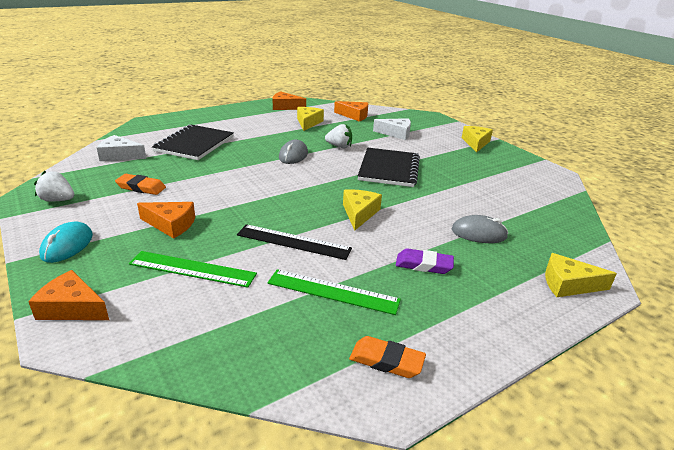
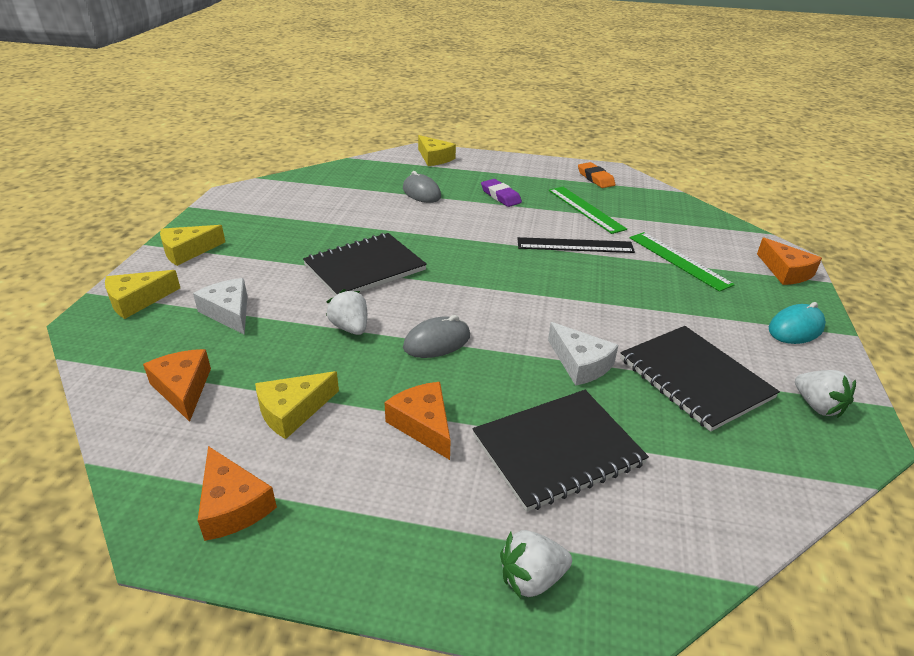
camera: 135 degrees left, 5 degrees up
(119, 155) = (711, 482): white cheese -> white cheese (580, 363)
(141, 187) = (694, 378): orange eraser -> black notebook
(171, 224) = (678, 307): orange cheese -> orange cheese (423, 425)
(177, 121) = (531, 578): none -> white strawberry
(293, 242) = (575, 245): black ruler -> black ruler turned 60 degrees counterclockwise
(359, 213) = (484, 242): yellow cheese -> yellow cheese (137, 301)

